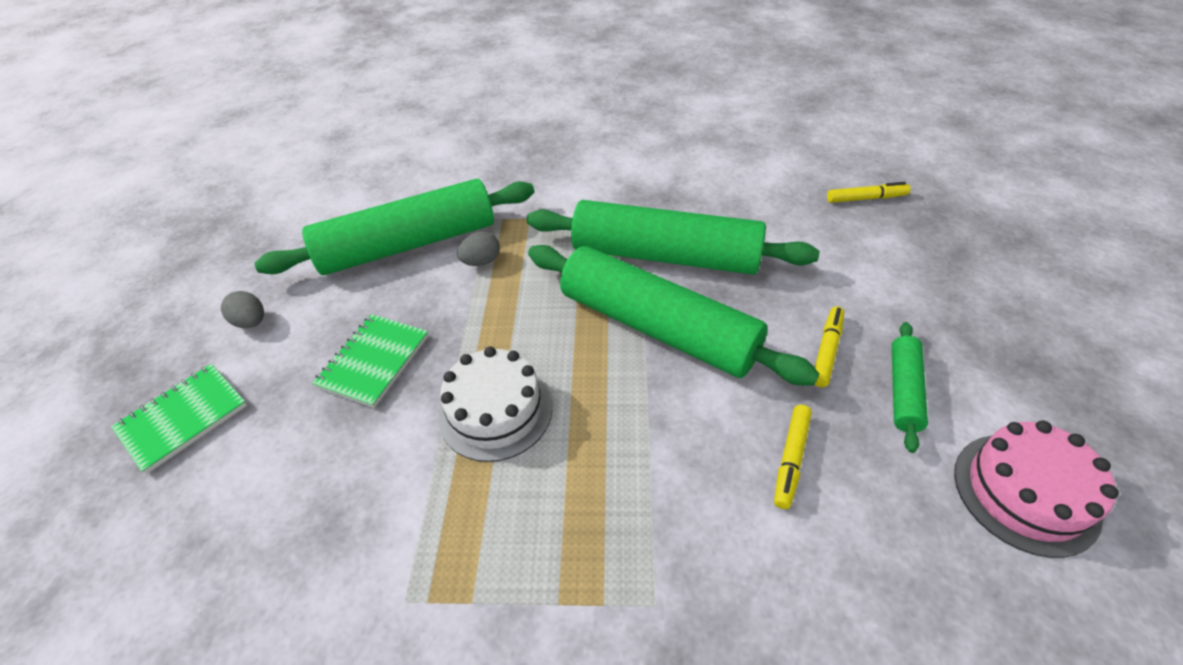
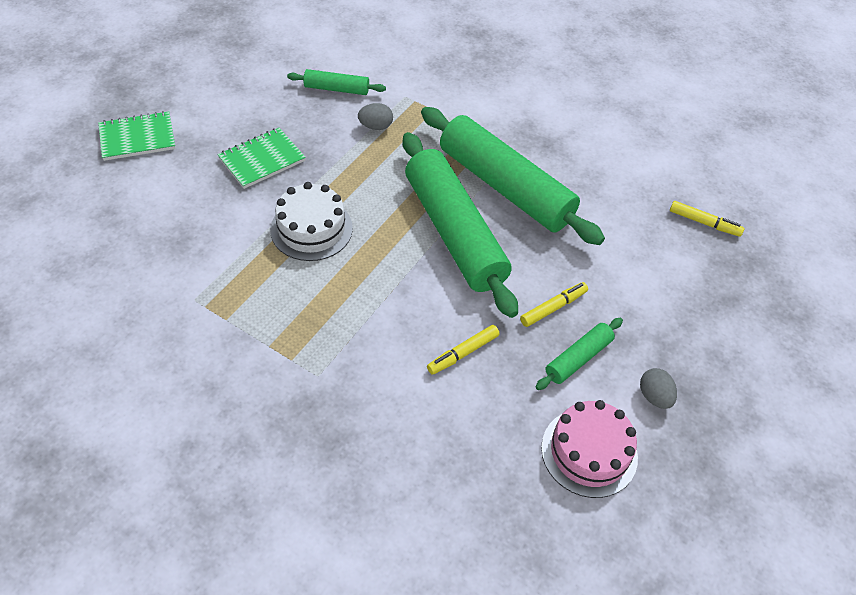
camera: 25 degrees right, 5 degrees up
(251, 322) = (206, 95): grey egg -> grey egg (654, 396)
(408, 244) = (336, 89): green rolling pin -> green rolling pin, size x0.45

